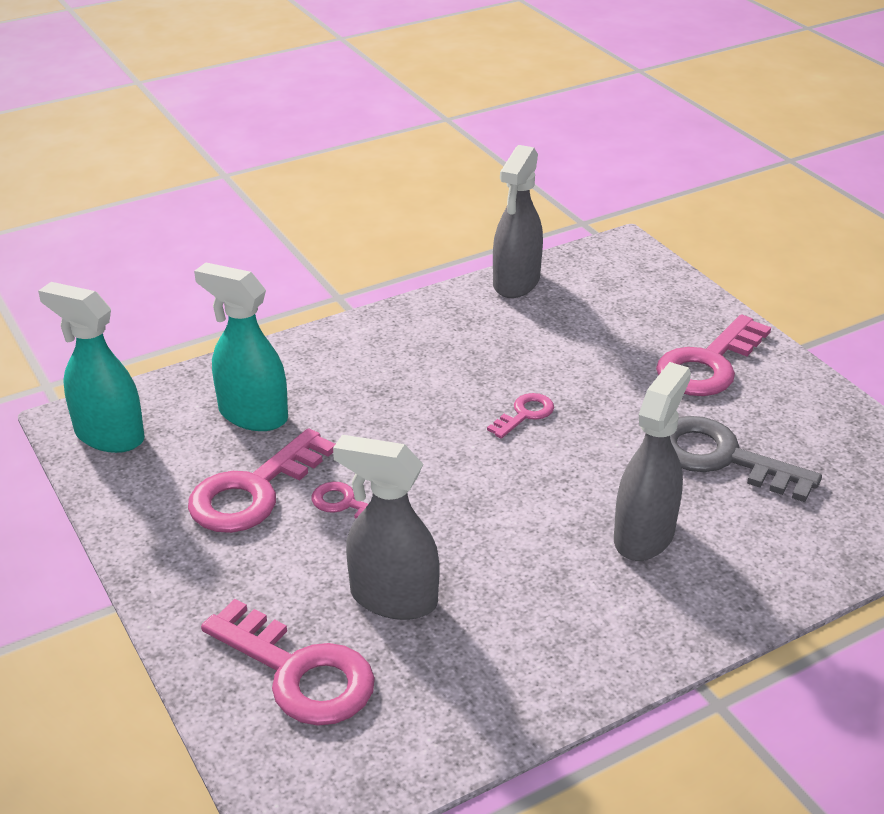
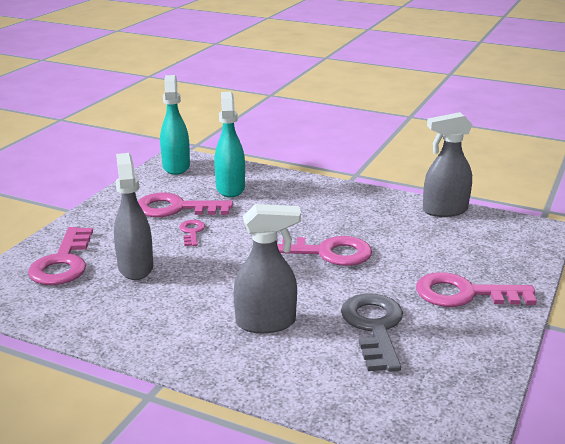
camera: 55 degrees right, 10 degrees down
(525, 414) = (327, 252): pink key -> pink key, size x1.98

